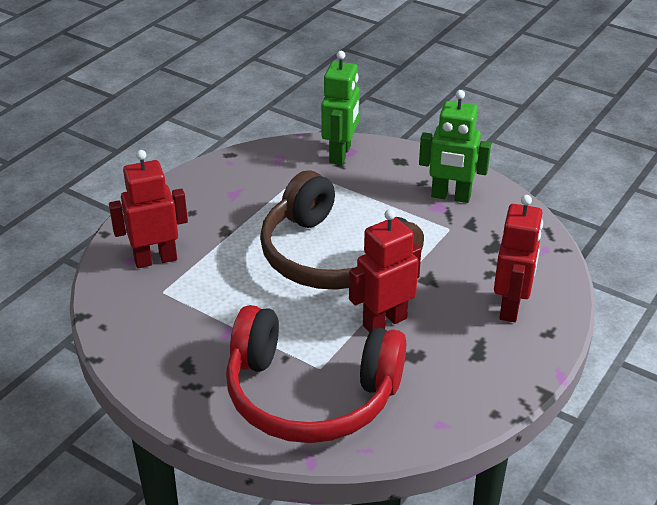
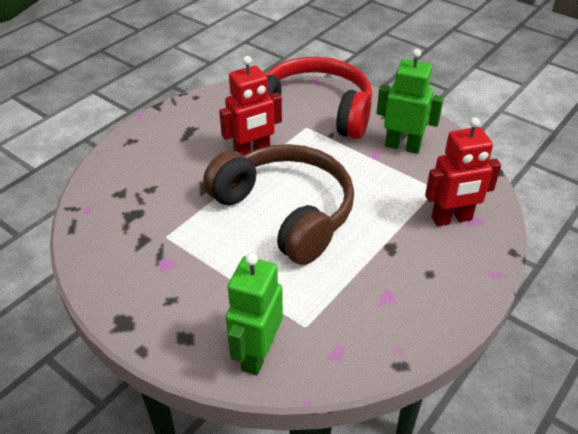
camera: 175 degrees left, 5 degrees up
(450, 196) = (147, 276): green robot -> green robot (402, 146)
(511, 307) = (148, 160): red robot -> none

